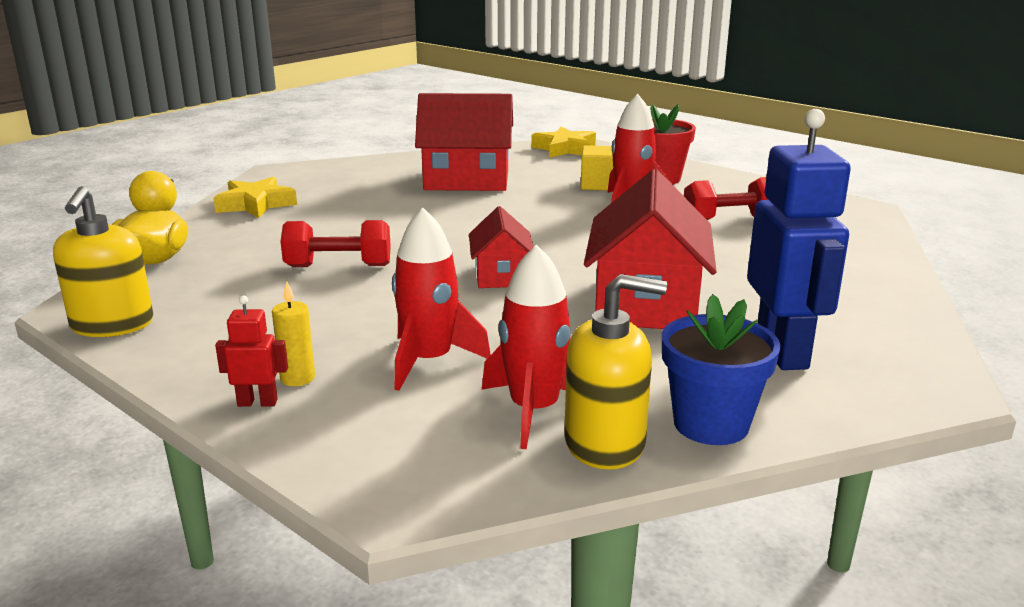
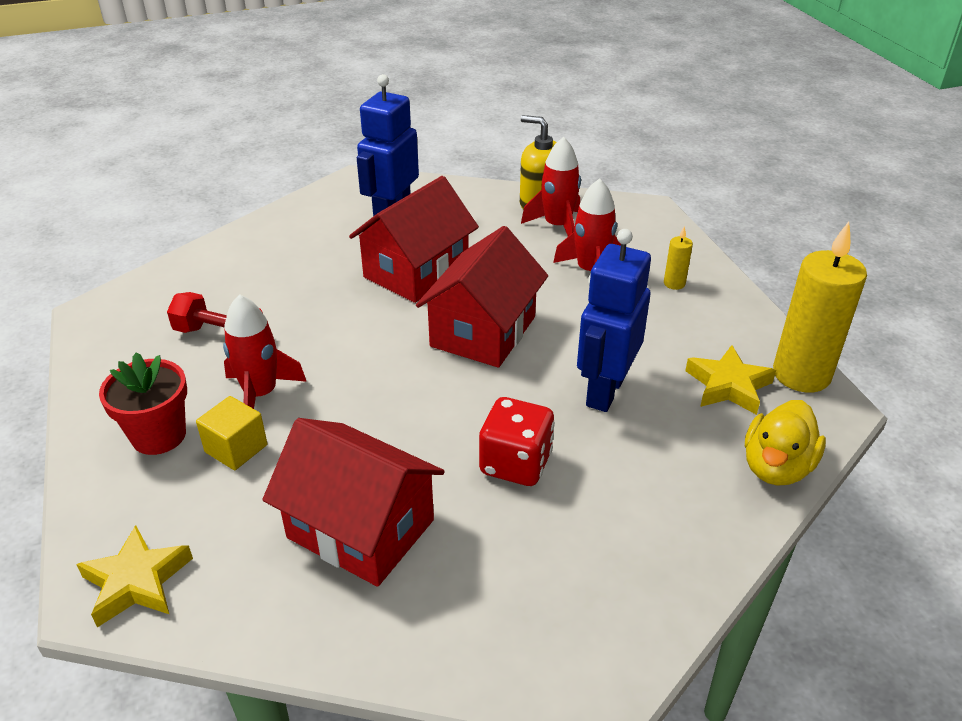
camera: 150 degrees left, 15 degrees up
(112, 325) = (801, 374): yellow soap dispenser -> yellow candle
(256, 204) = (653, 565): yellow star -> yellow star (728, 386)
(257, 402) = (701, 274): red robot -> none
(338, 266) = (604, 391): red dumbbell -> blue robot
(388, 218) = (515, 463): none -> red dice
(501, 275) = (483, 331): red house -> red house, size x1.81
(711, 424) = (483, 196): blue flower pot -> none

